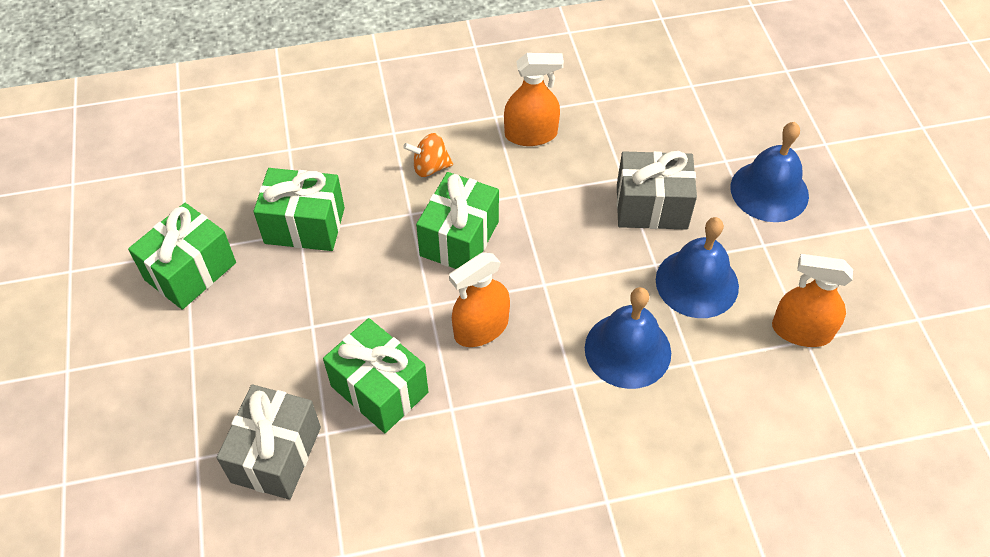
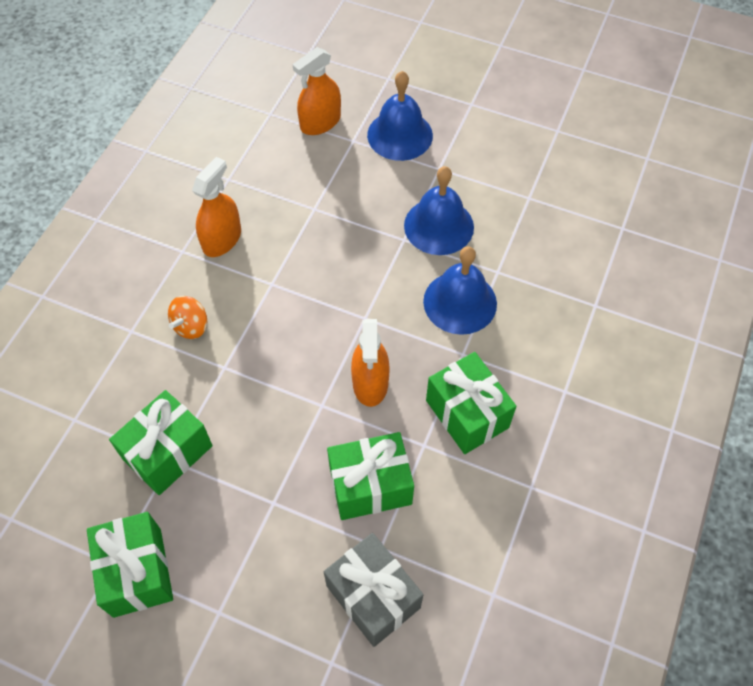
camera: 55 degrees left, 5 degrees up
(459, 238) = (278, 348): green gift -> green gift (467, 414)
(651, 207) = (355, 209): grey gift -> none
(801, 331) = (520, 195): orange spray bottle -> orange spray bottle (320, 122)

